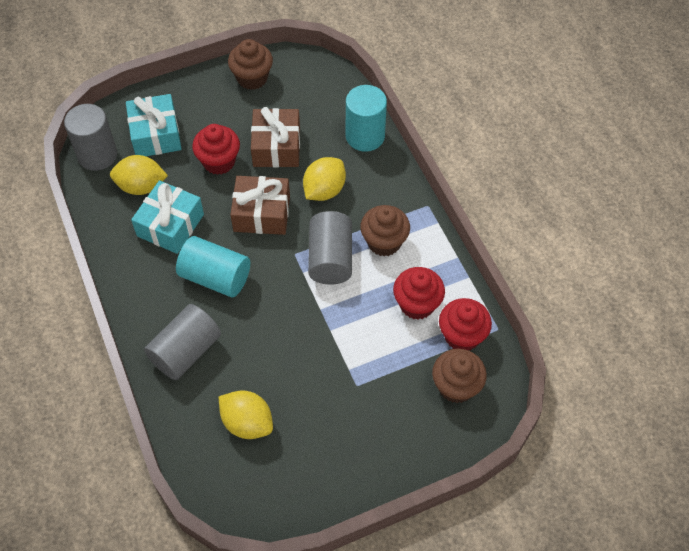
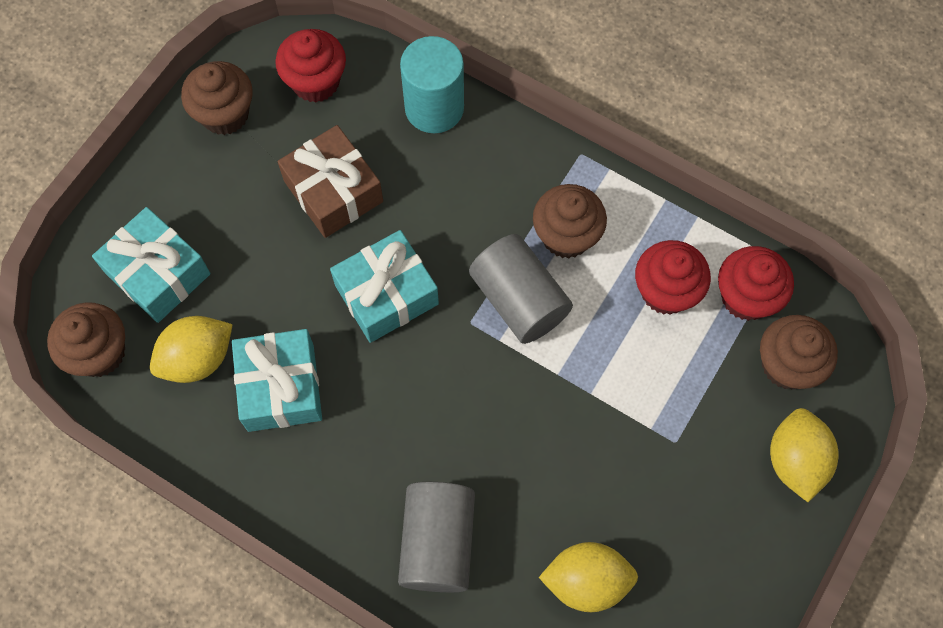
camera: 35 degrees left, 10 degrees up
(97, 155) = (99, 352): grey cylinder -> brown cupcake
(215, 277) = (396, 419): turquoise cylinder -> none
(219, 162) = (274, 259): red cupcake -> red cupcake (315, 82)
(262, 213) = (386, 294): brown gift -> turquoise gift
(324, 190) = (440, 213): yellow lemon -> yellow lemon (795, 460)

